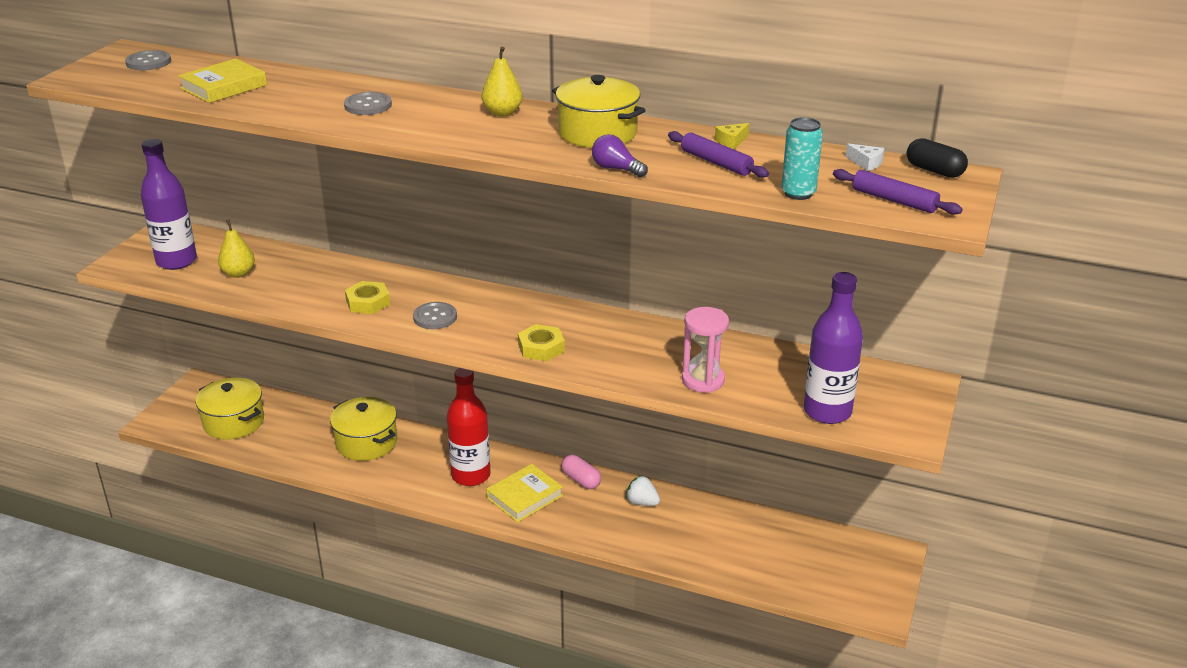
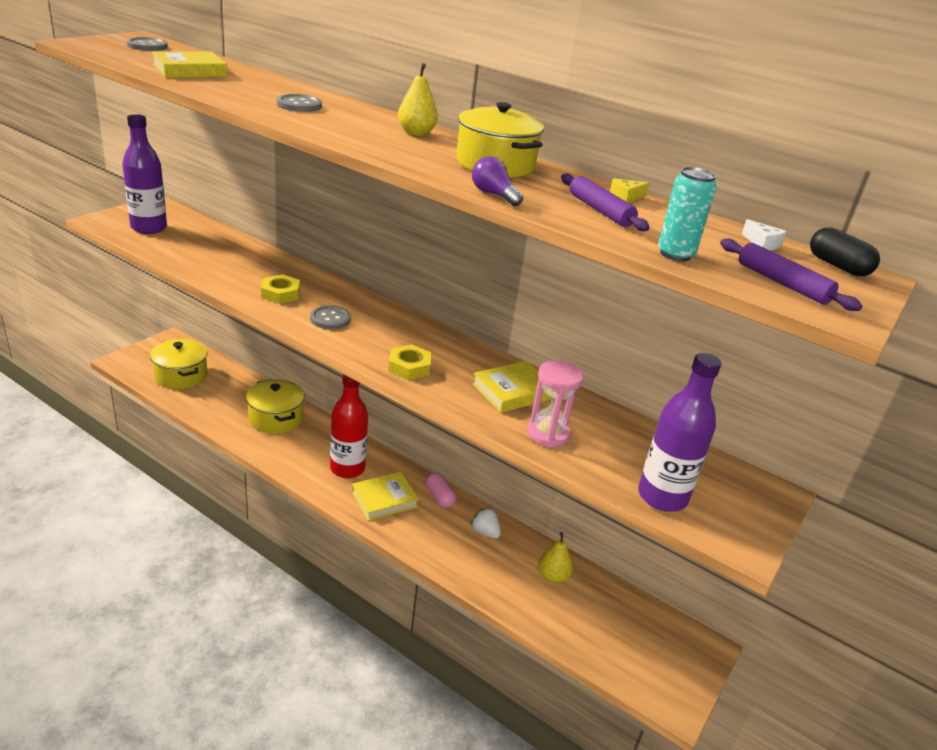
camera: 10 degrees right, 0 degrees up
(238, 273) = (190, 248): yellow pear -> yellow pear (553, 576)
(652, 347) = (513, 391): none -> yellow book

